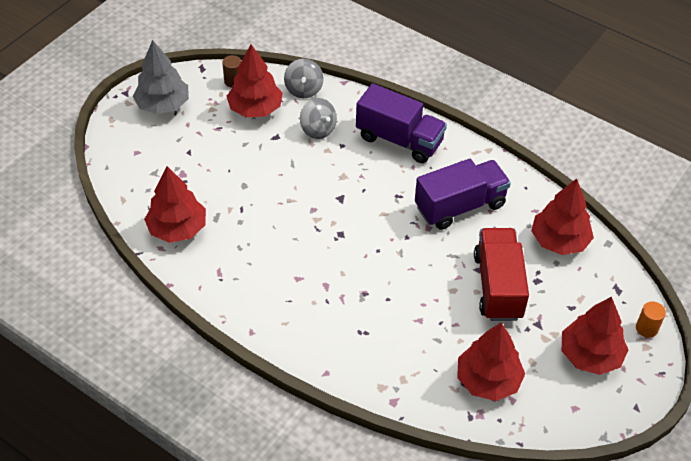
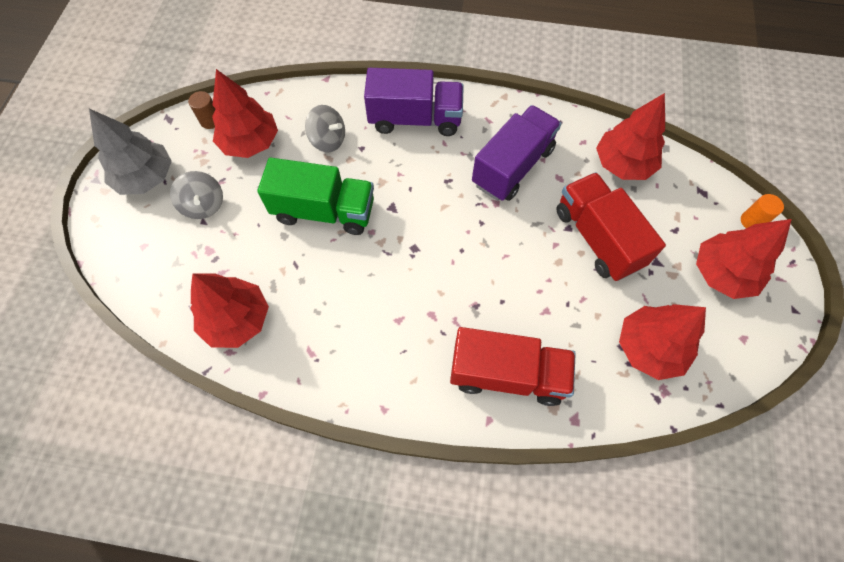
camera: 25 degrees left, 15 degrees up
(285, 180) = (324, 211): none -> green truck
(304, 89) = (290, 102): grey spinning top -> grey spinning top (204, 205)
(359, 349) = (507, 374): none -> red truck

